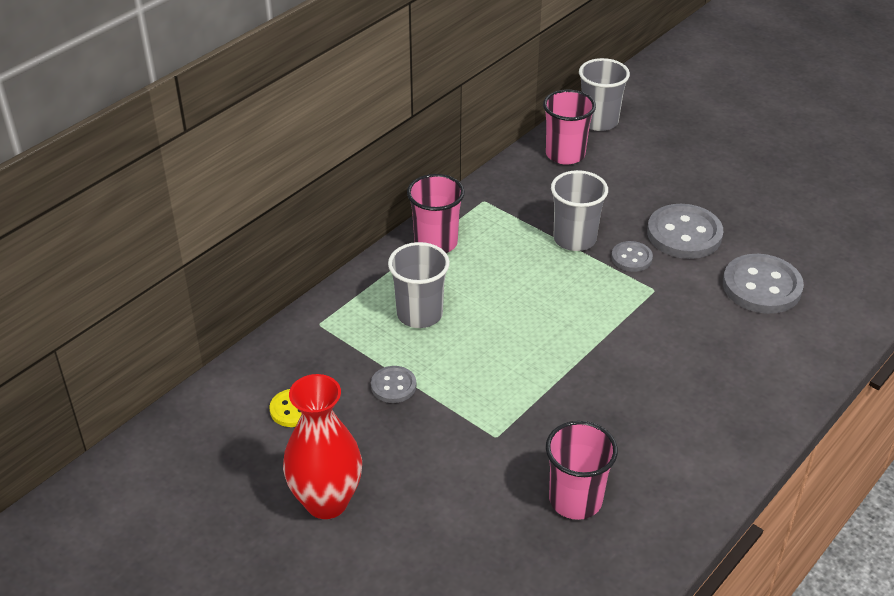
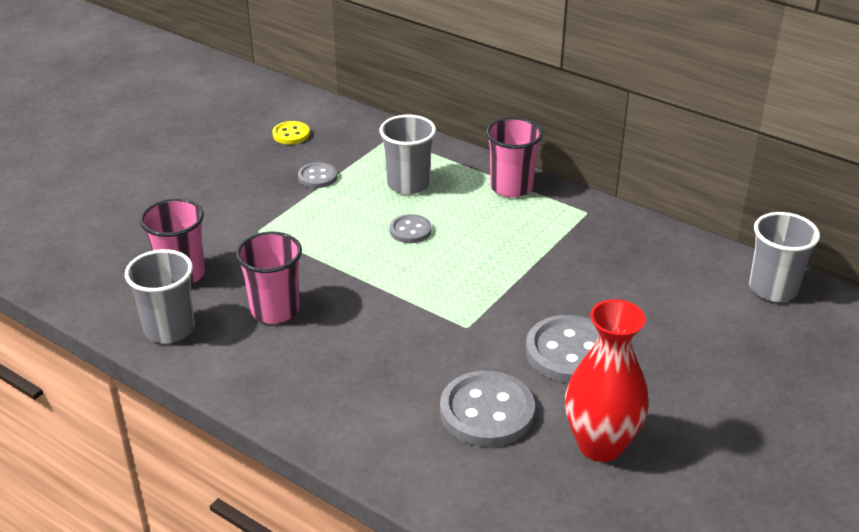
camera: 85 degrees right, 5 degrees down
(326, 502) = (195, 156): red vase -> red vase (600, 445)
(565, 154) = (692, 264): pink cup -> pink cup (275, 310)
(574, 239) = (539, 271): grey cup -> grey cup (169, 329)
(631, 258) = (516, 311): grey button -> grey button (410, 230)

